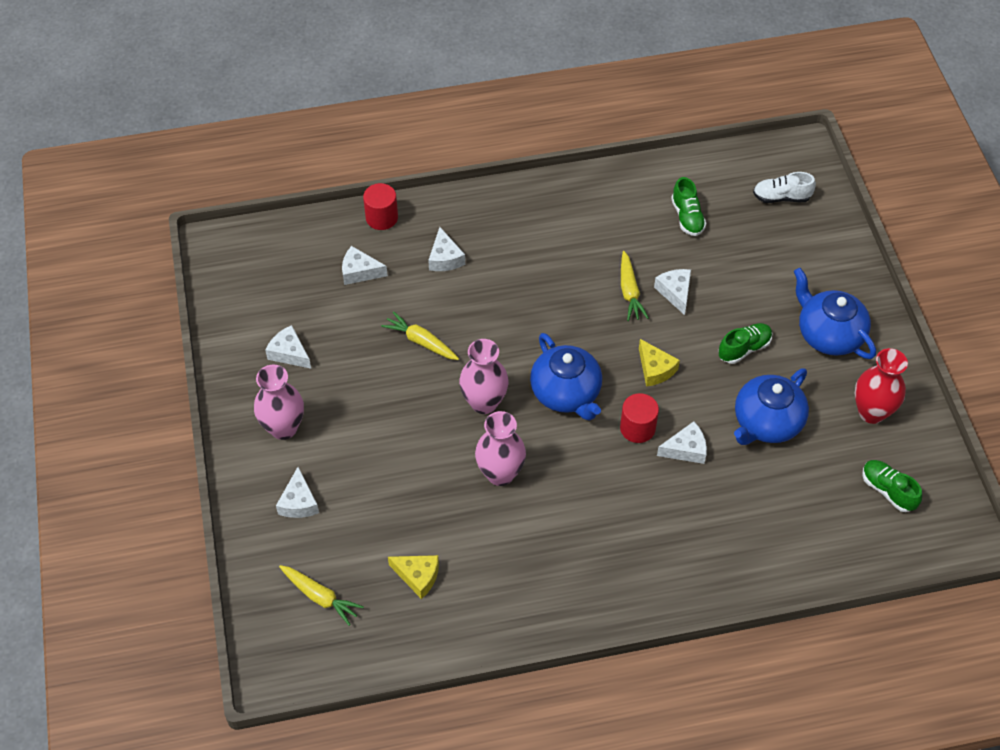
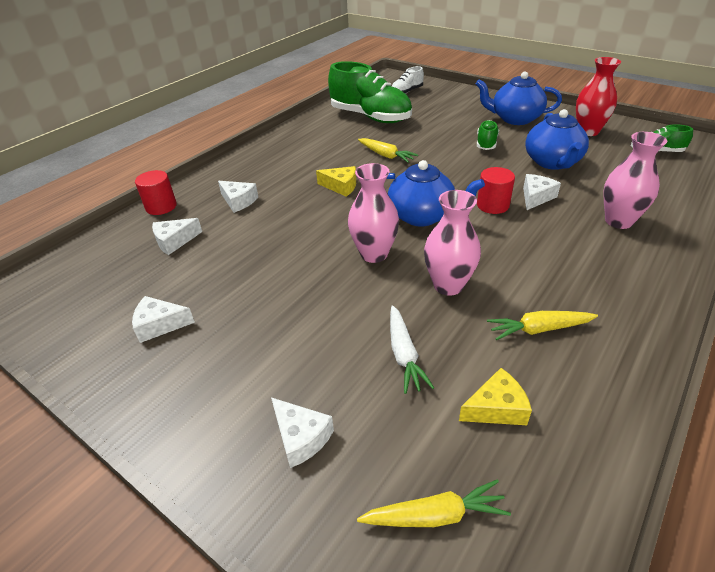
camera: 40 degrees left, 15 degrees down
(283, 428) = (213, 384): pink vase -> pink vase (618, 221)
(408, 500) = (404, 354): none -> white carrot
(421, 341) = (277, 250): yellow carrot -> yellow carrot (539, 329)
(655, 369) = (455, 176): yellow cheese -> yellow cheese (341, 186)
(675, 292) = (412, 143): white cheese -> none
(687, 217) = (370, 117): green shoe -> green shoe, size x2.09

